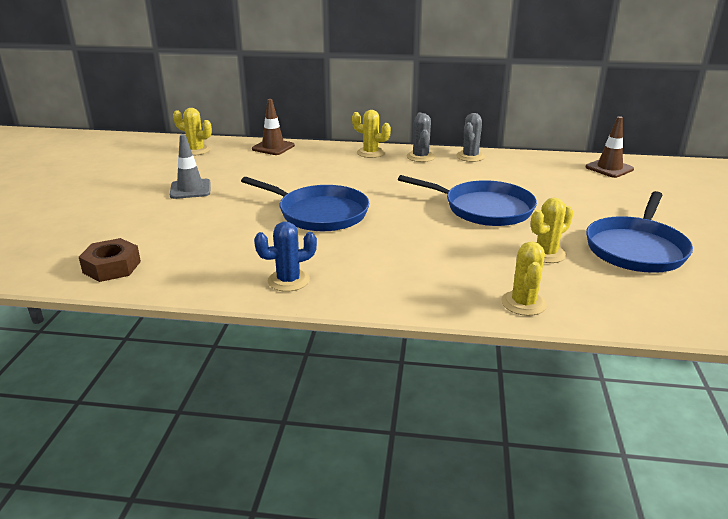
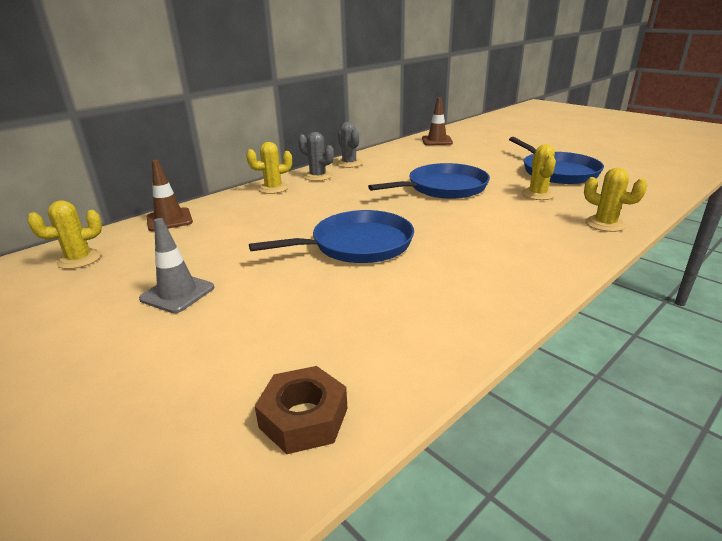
camera: 50 degrees left, 0 degrees up
(288, 280) = (478, 302): blue cactus -> none

